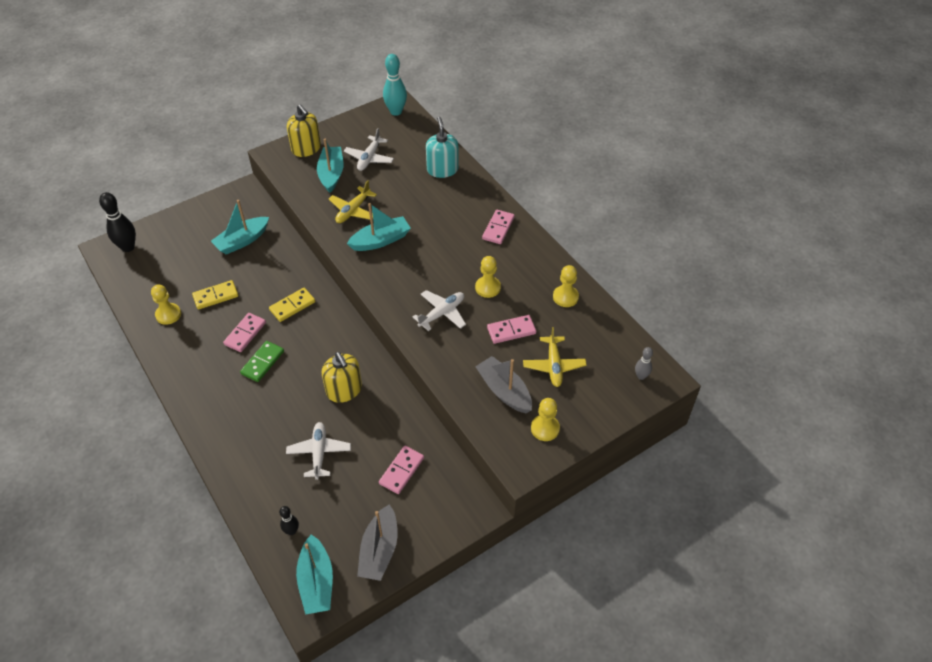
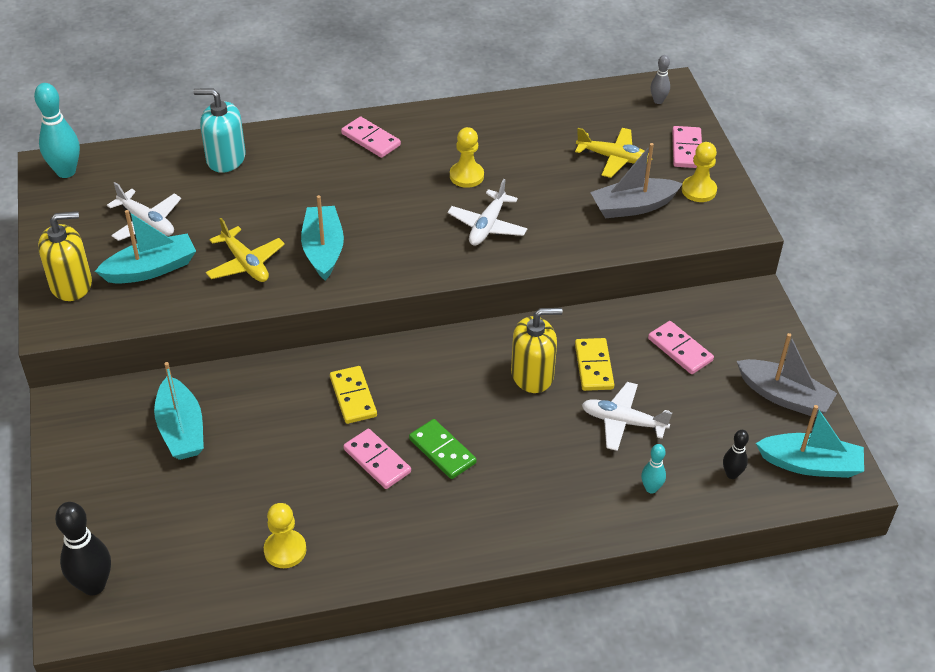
camera: 70 degrees left, 5 degrees down
(215, 296) = (281, 483): yellow domino -> yellow domino (594, 366)
(264, 484) = (651, 488): none -> turquoise bowling pin
(331, 174) = (151, 269): turquoise boat -> turquoise boat turned 135 degrees clockwise
(442, 313) = (487, 226): white plane -> white plane turned 135 degrees counterclockwise
(511, 331) = (546, 176): pink domino -> pink domino (687, 149)
(565, 297) = (517, 119): yellow pawn -> none

